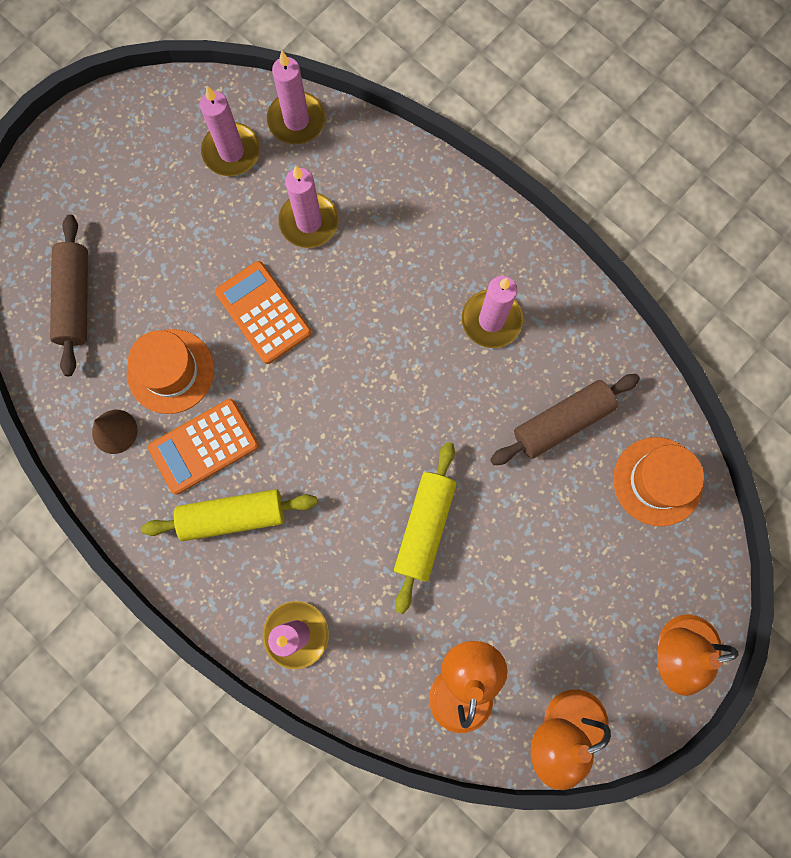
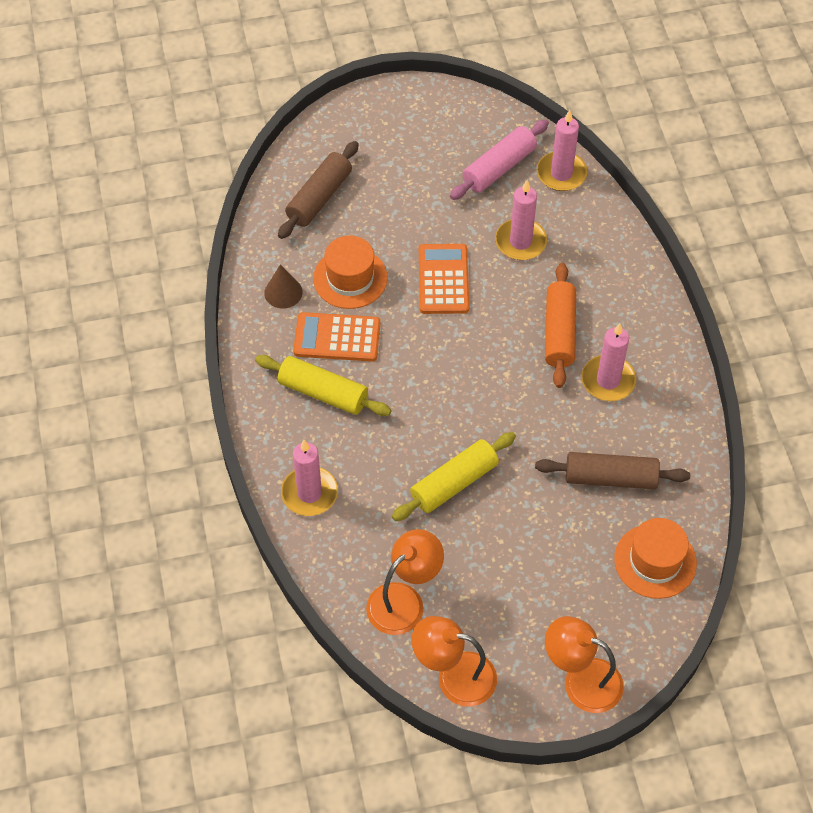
camera: 35 degrees right, 20 degrees down
(231, 152) = (499, 167): pink candle -> pink rolling pin
(412, 298) = (559, 332): none -> orange rolling pin

